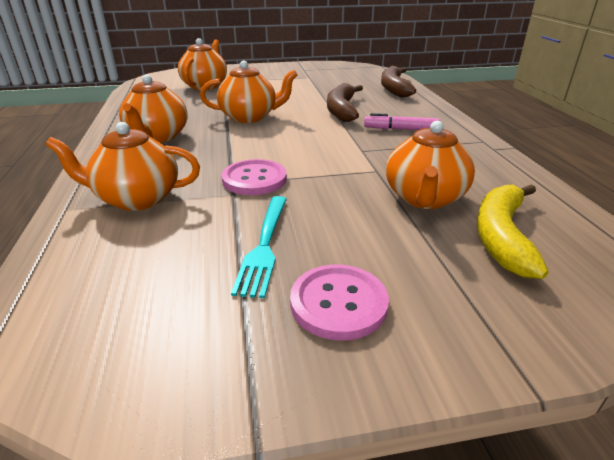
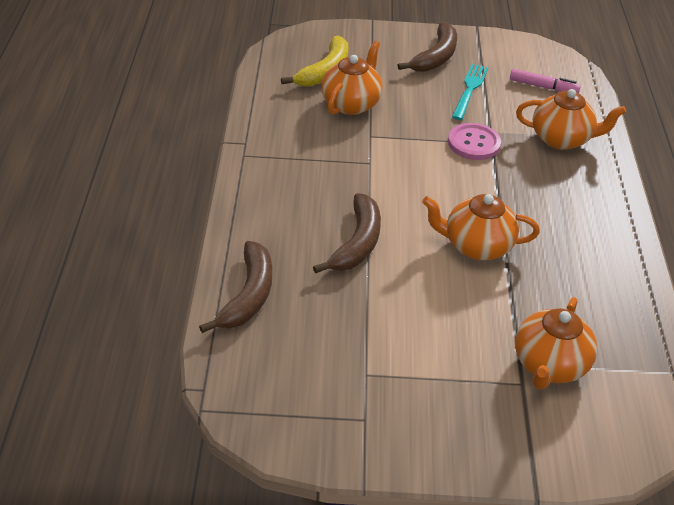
camera: 170 degrees left, 10 degrees up
(157, 137) = (575, 221): orange teapot -> none
(338, 303) = (436, 57): pink button -> brown banana
(400, 129) = (311, 188): pink marker -> pink marker (543, 87)

